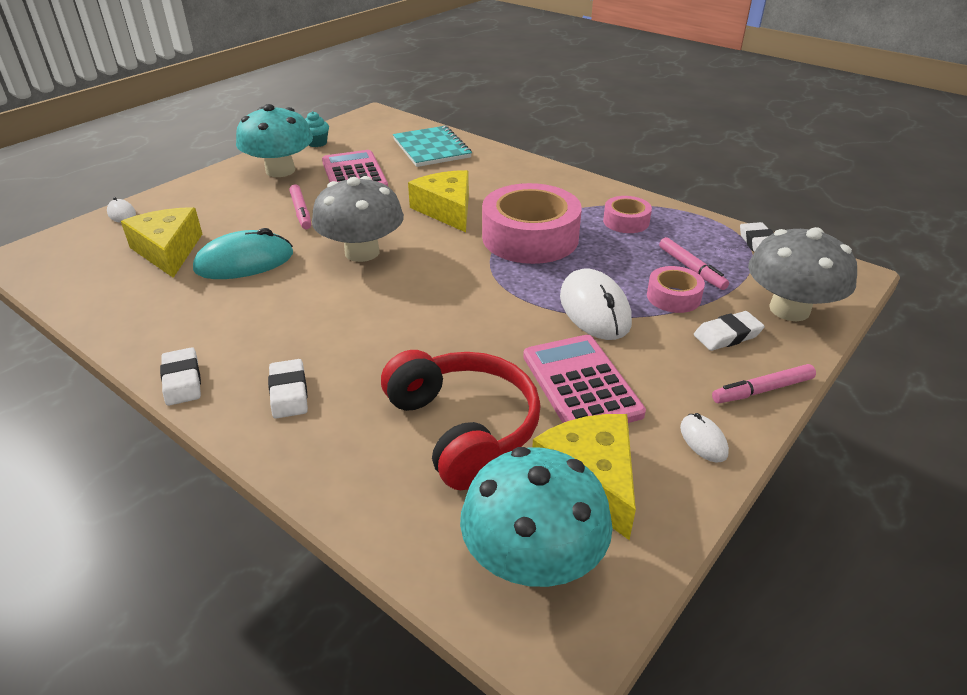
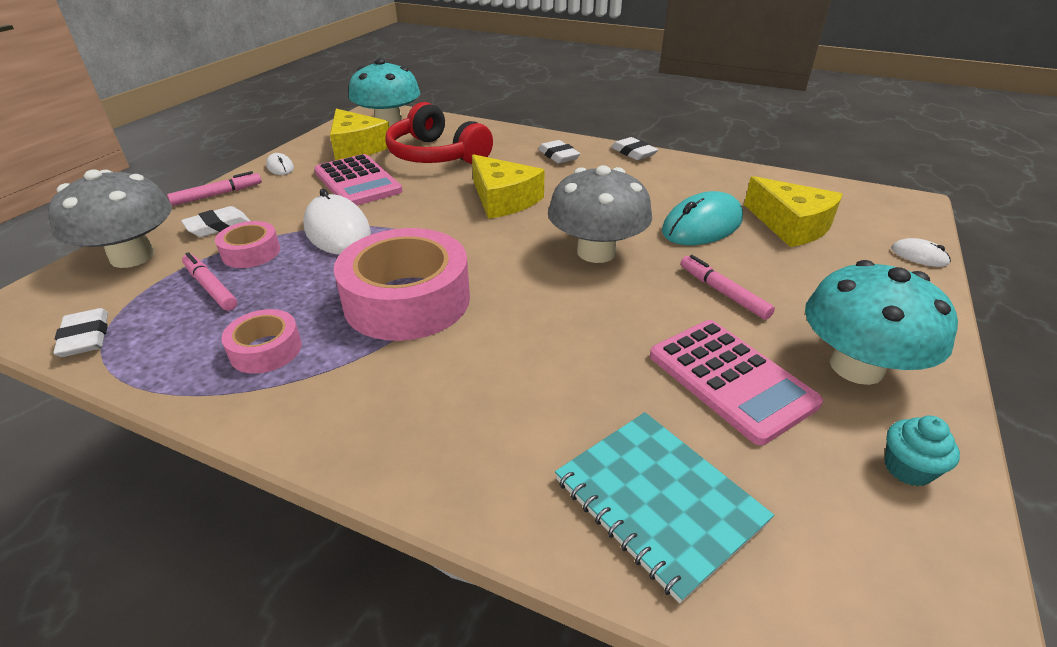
camera: 165 degrees right, 0 degrees up
(446, 210) = (535, 328): yellow cheese -> yellow cheese (503, 199)

